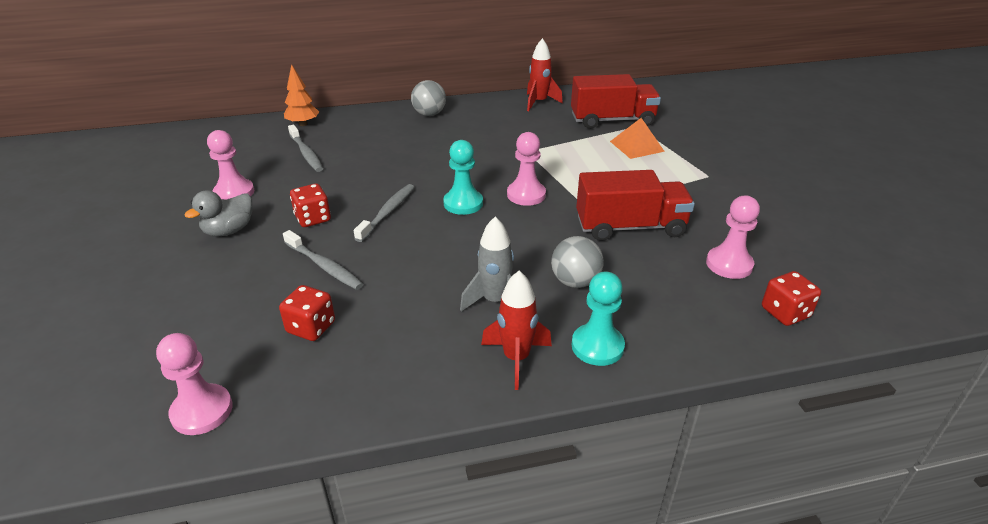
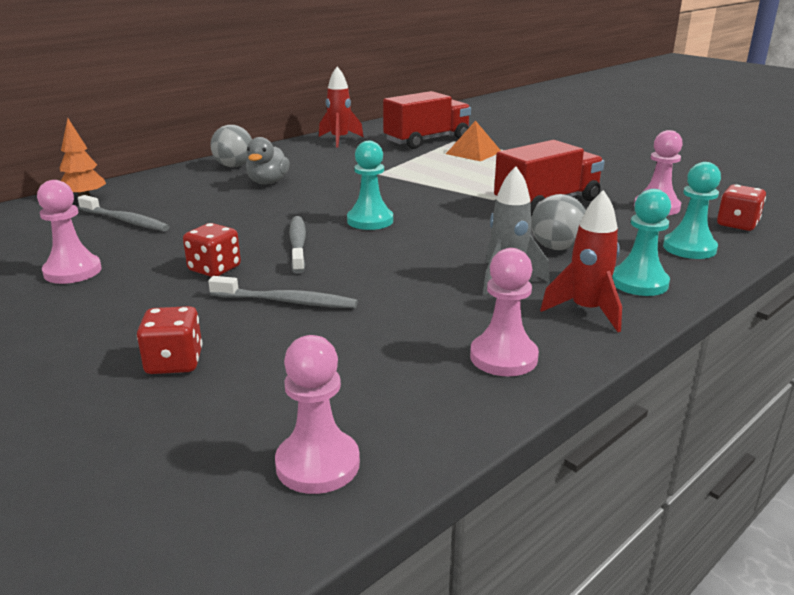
camera: 30 degrees left, 10 degrees down
(229, 230) = (115, 304): grey duck -> grey duck (268, 182)
(311, 327) = (346, 352): red dice -> red dice (174, 362)
(526, 195) = (423, 202): pink pawn -> pink pawn (503, 357)
(695, 324) = (689, 248): none -> turquoise pawn

